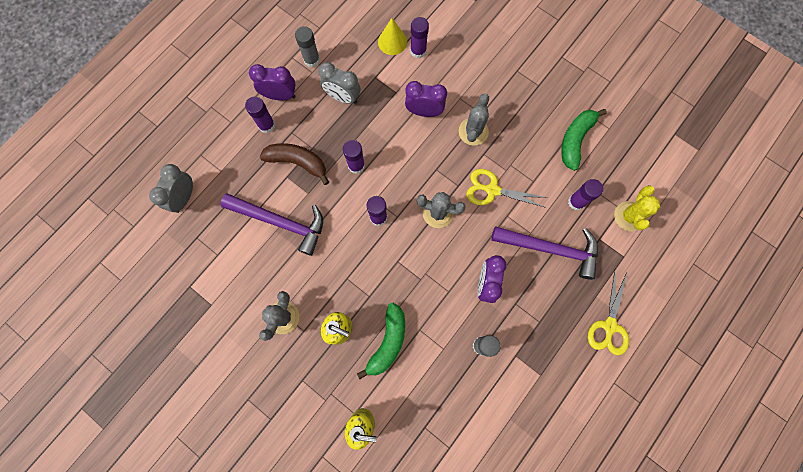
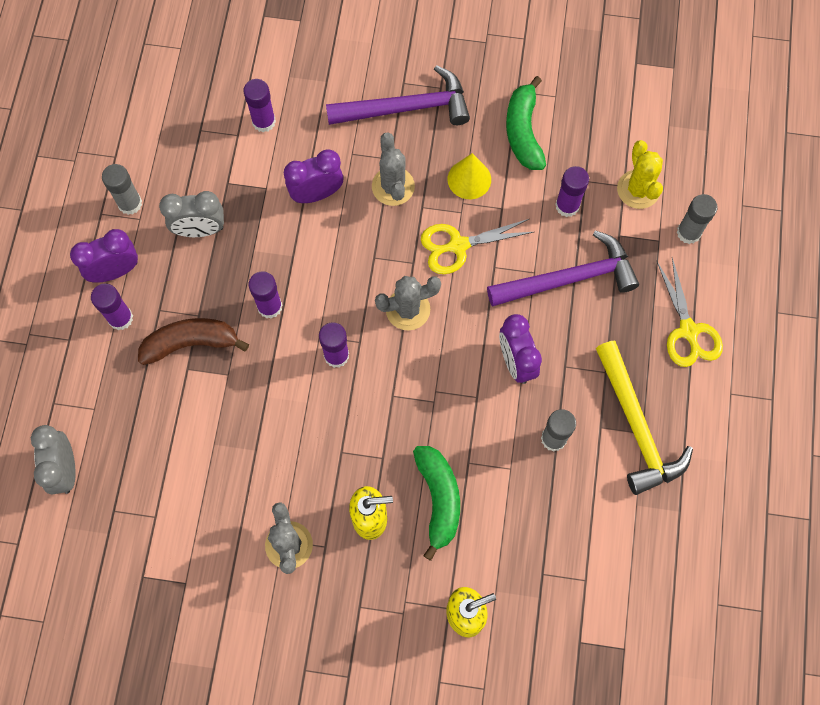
camera: 30 degrees left, 5 degrees down
(281, 222) = (214, 430): purple hammer -> purple hammer (406, 108)
(392, 41) = (223, 126): yellow cone -> yellow cone (469, 179)
(539, 369) = (636, 426): none -> yellow hammer
(646, 262) = (688, 232): none -> grey glue stick

